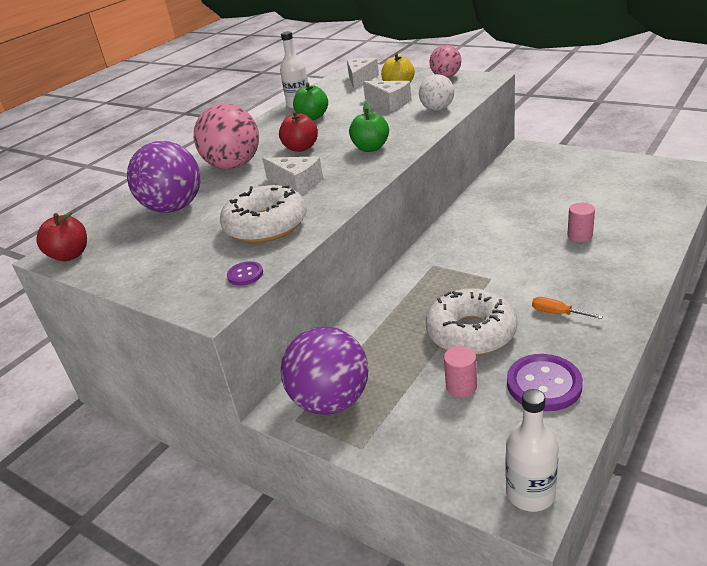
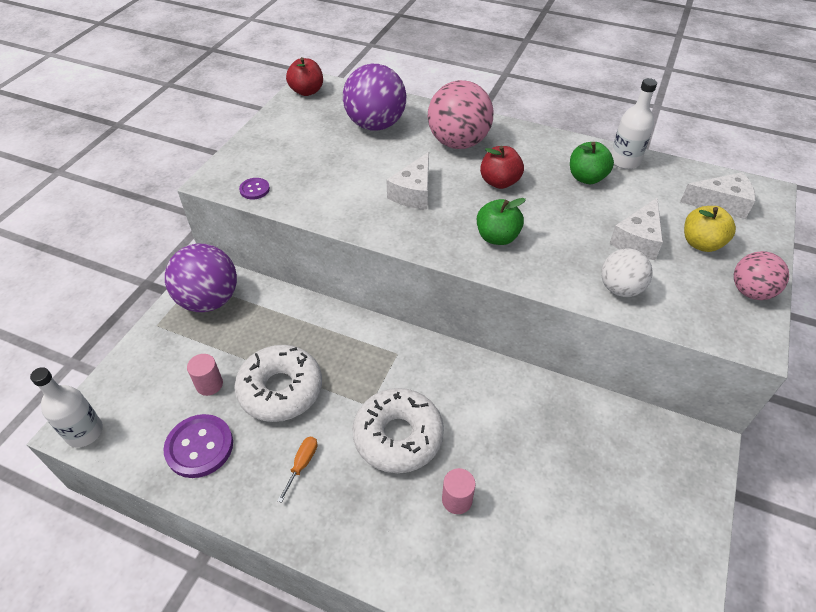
camera: 75 degrees right, 15 degrees up
(266, 225) = (333, 186): white donut -> white donut (398, 436)

